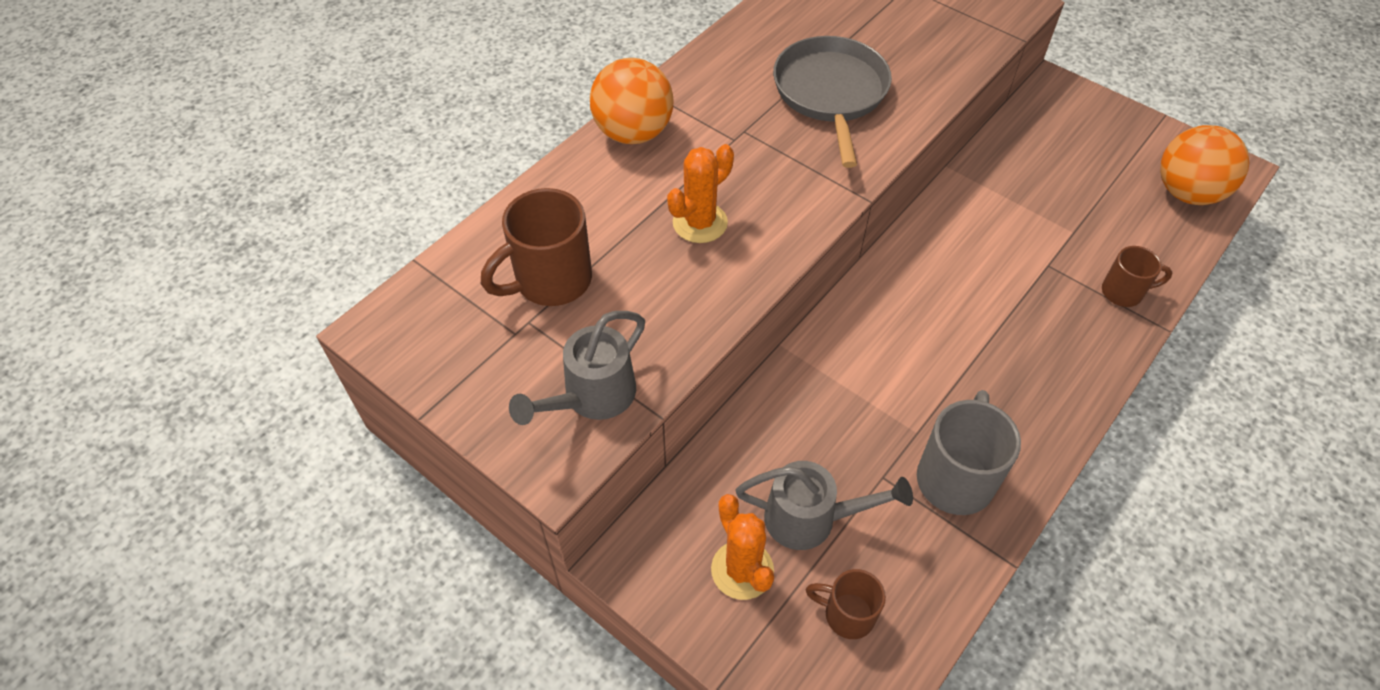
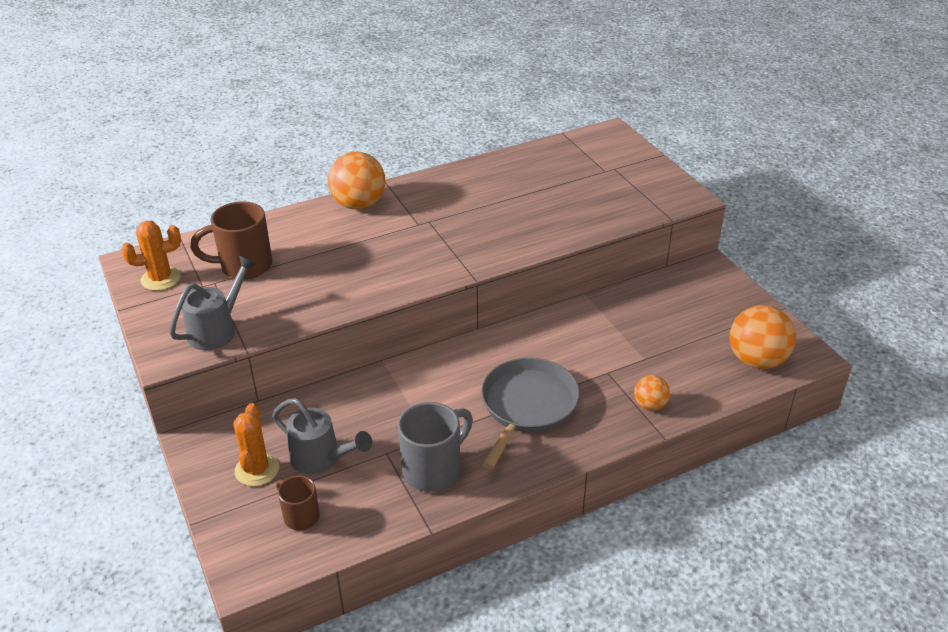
camera: 25 degrees right, 15 degrees down
(592, 397) = (217, 329): grey watering can -> grey watering can turned 150 degrees clockwise
(700, 223) = (357, 262): orange cactus -> orange cactus (160, 279)
(831, 93) = (505, 215): grey pan -> grey pan (527, 406)
(1123, 292) = (650, 405): brown mug -> orange ball

